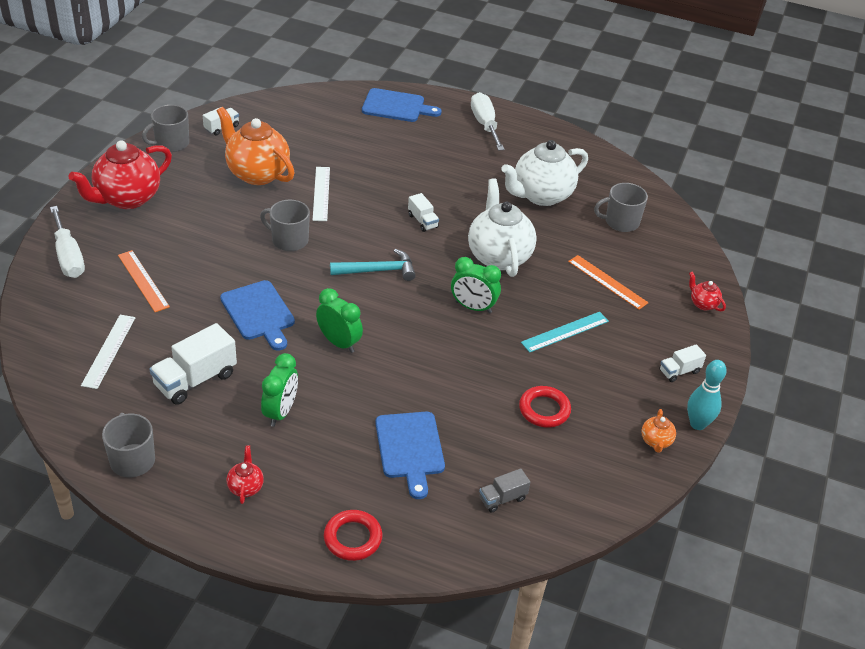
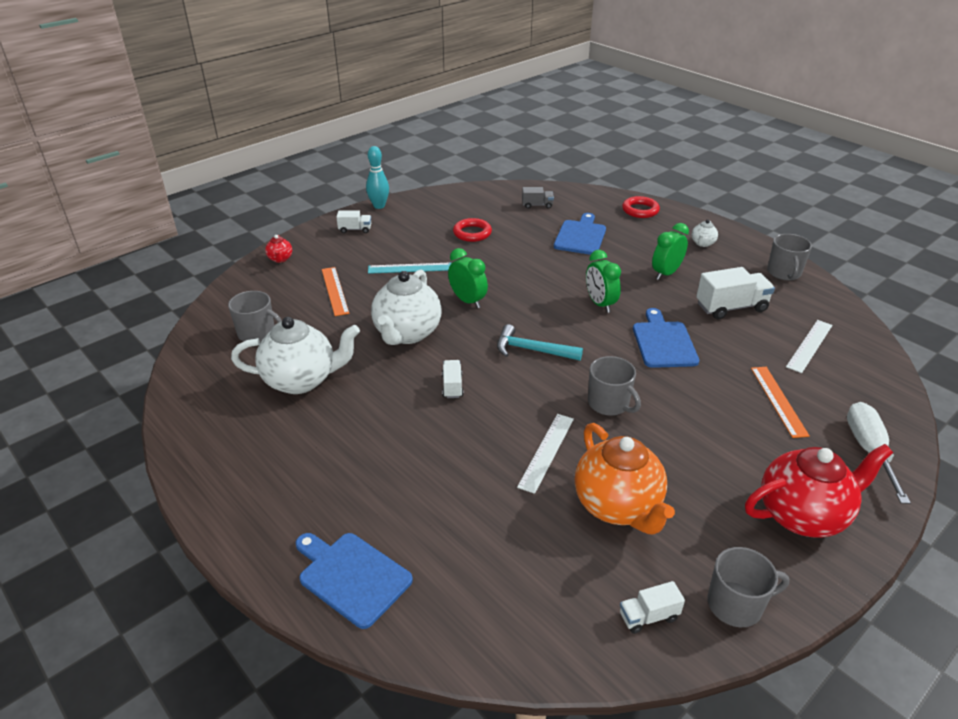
camera: 150 degrees left, 5 degrees down
(245, 487) = (702, 243): red teapot -> white teapot
(485, 124) = (260, 498): white screwdriver -> none
(656, 441) = (416, 205): orange teapot -> none

